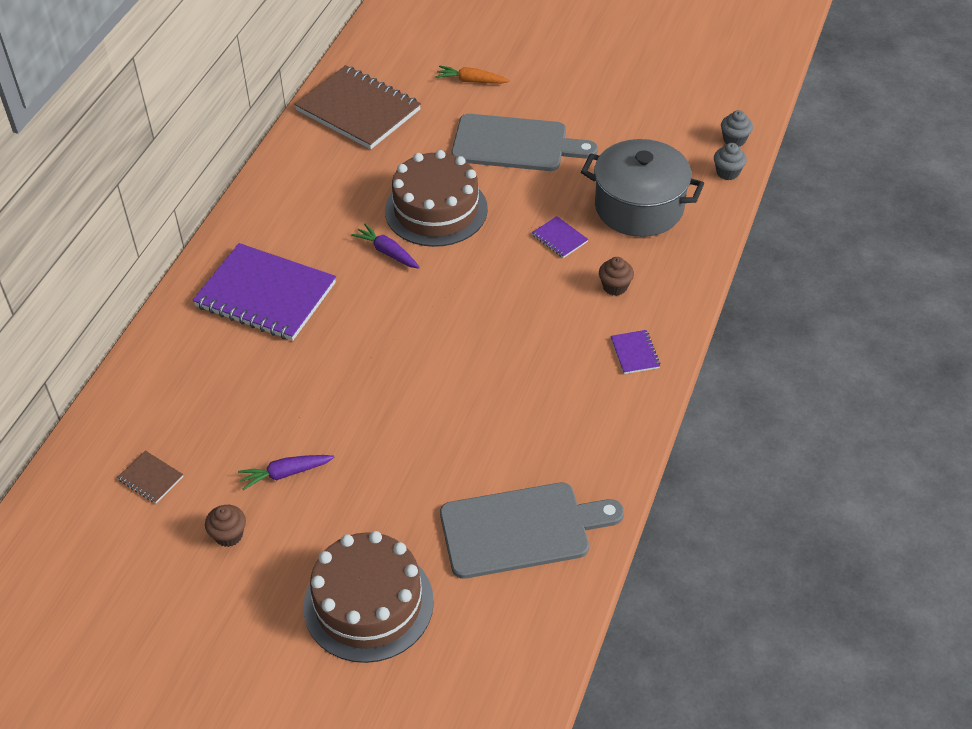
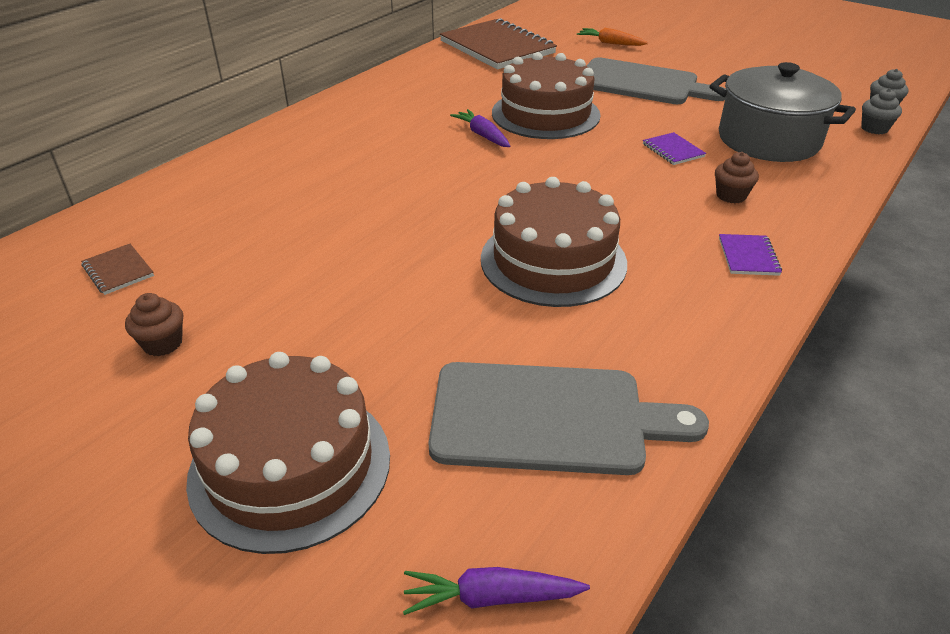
camera: 15 degrees right, 10 degrees down
(265, 295) = (342, 147): purple notebook -> none
(285, 474) = (270, 295): purple carrot -> purple carrot (490, 597)
(489, 390) = (553, 260): none -> brown cake

